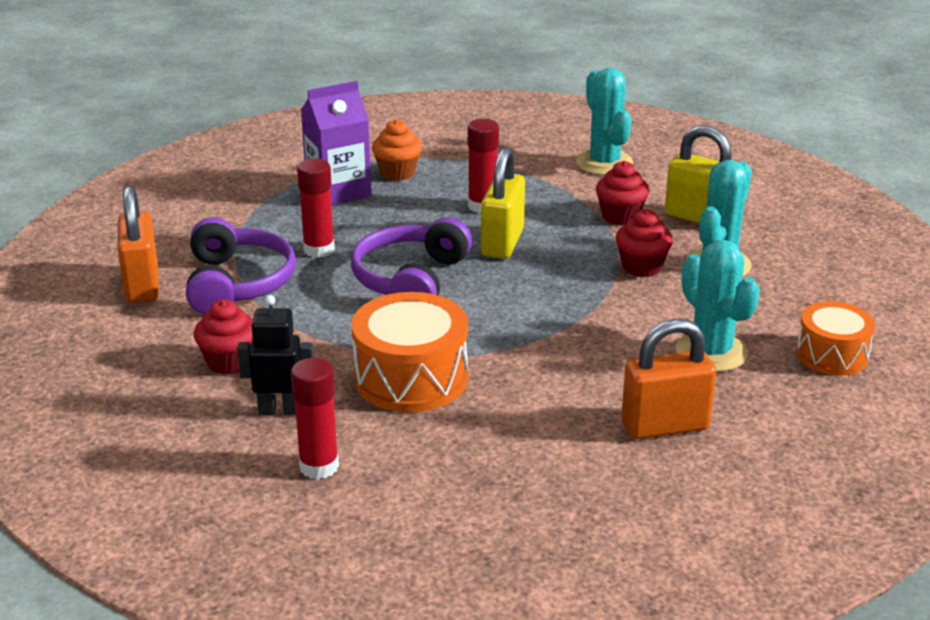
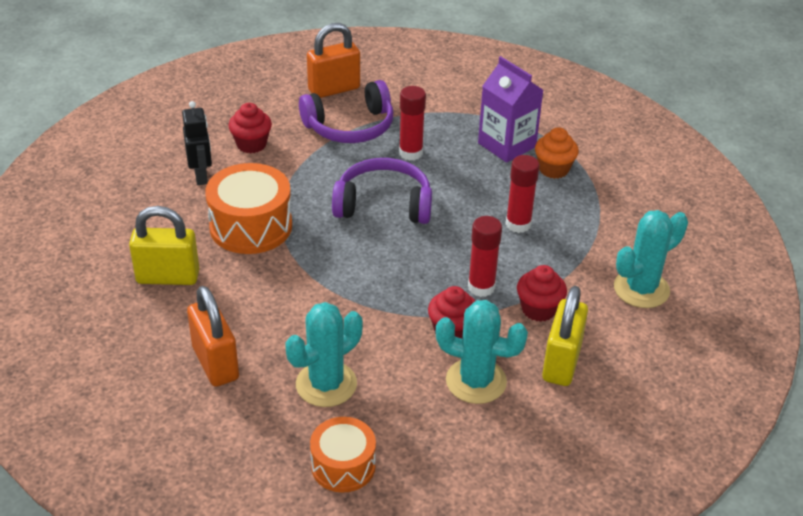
camera: 75 degrees right, 10 degrees up
(319, 466) = (144, 204): red glue stick -> red glue stick (481, 287)
(502, 243) = (460, 244): yellow padlock -> yellow padlock (168, 277)

